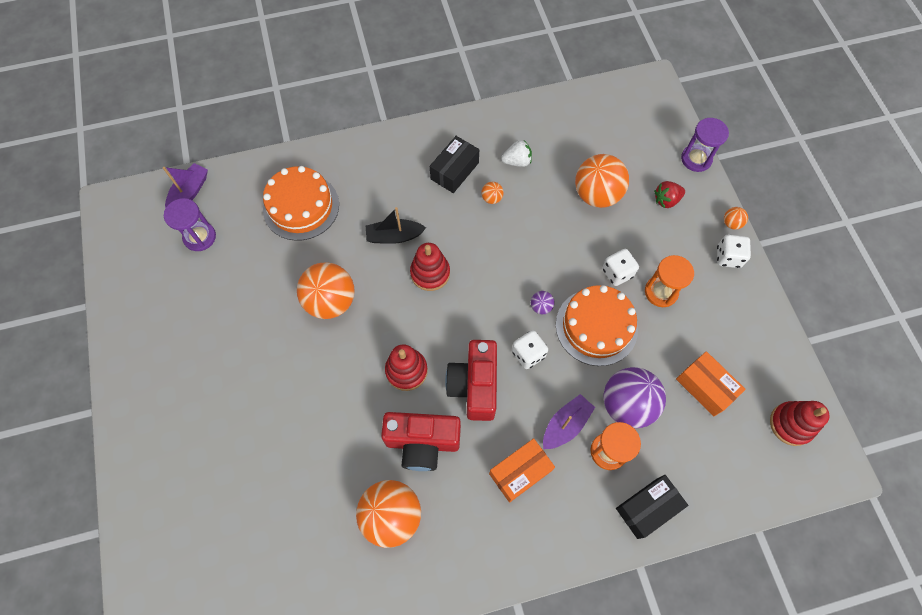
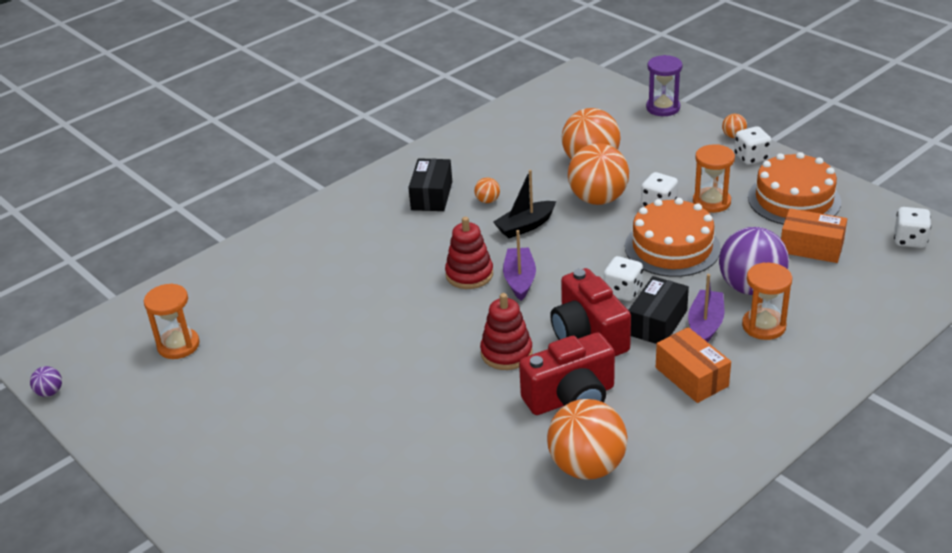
camera: 25 degrees left, 30 degrees down
(189, 192) = (137, 316): purple boat -> purple boat (519, 280)
(200, 237) = (178, 345): purple hourglass -> orange hourglass
(301, 206) = (282, 279): orange cake -> orange cake (794, 199)
(331, 301) = (377, 335): orange ball -> orange ball (598, 199)
(394, 236) = (407, 263): black boat -> black boat (525, 226)
(517, 161) = (491, 167): white strawberry -> none
(520, 472) = (691, 377): orange box -> orange box turned 60 degrees counterclockwise
(541, 307) = (605, 255): purple ball -> purple ball (50, 392)
(647, 508) = (837, 348): black box -> black box (657, 322)
(666, 200) = (660, 142): red strawberry -> none
(791, 424) = (909, 240): red stacking toy -> white dice

